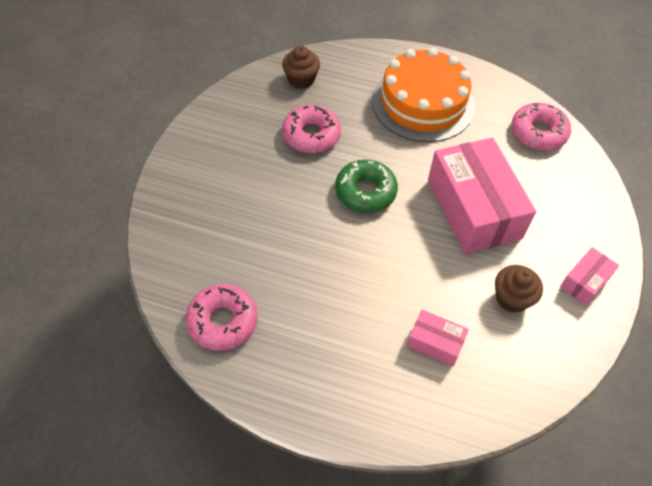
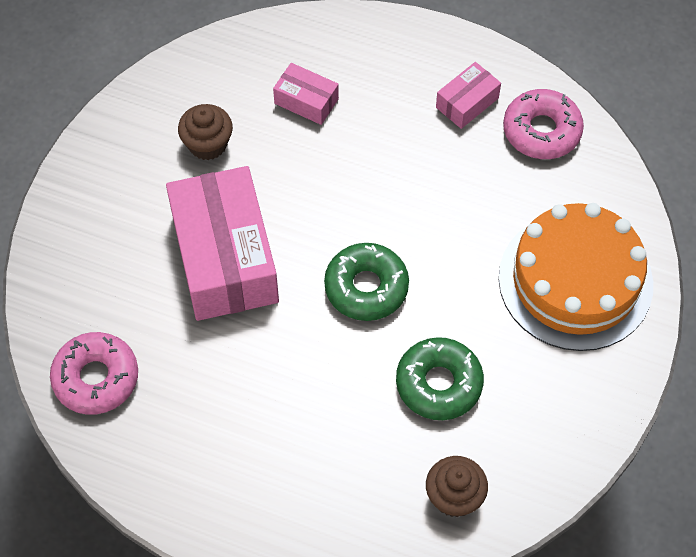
camera: 175 degrees left, 5 degrees up
(311, 135) = (439, 384): pink donut -> green donut
(423, 103) = (261, 440): orange cake -> orange cake (575, 281)
(585, 282) = (114, 159): pink box -> pink box (467, 102)

